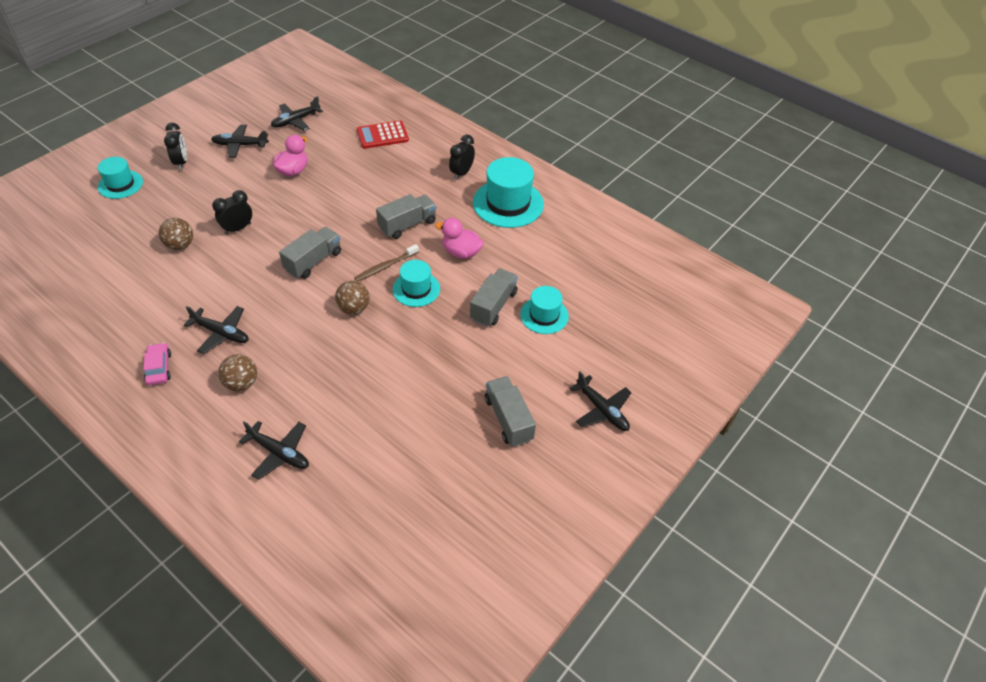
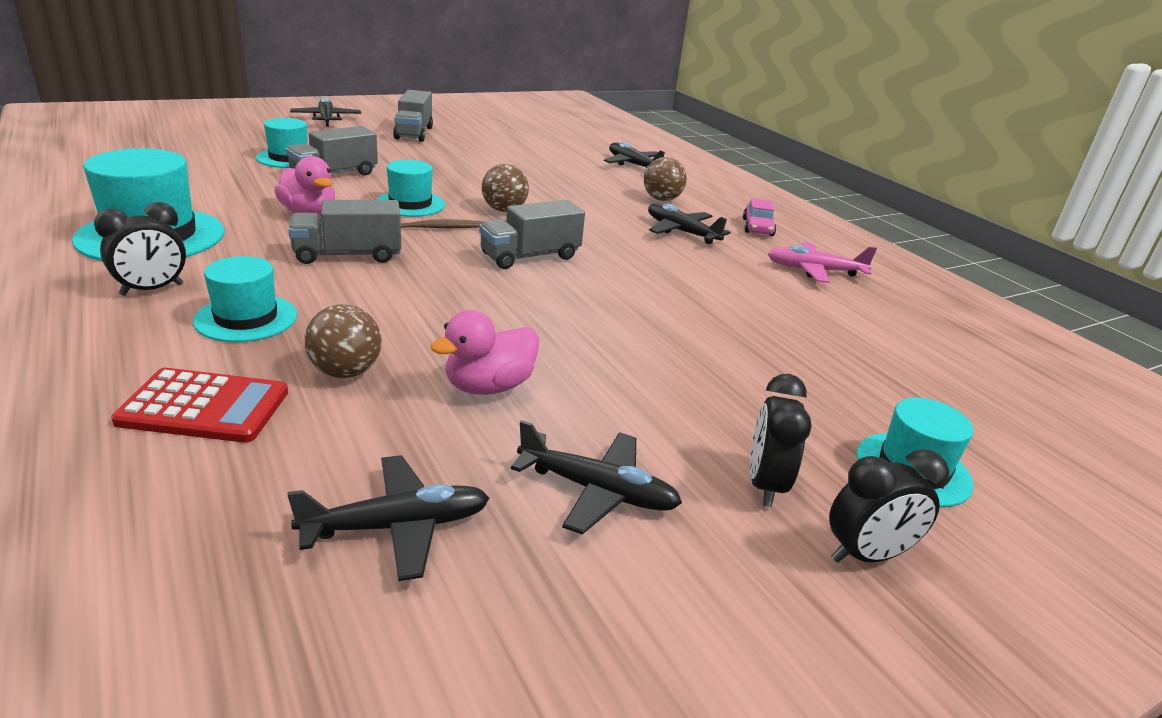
camera: 160 degrees left, 20 degrees down
(125, 318) = (814, 271): none -> pink plane
(180, 245) = (746, 325): brown ball -> brown ball (345, 372)
(238, 228) = (640, 321): black clock -> black clock (866, 555)
(410, 172) = (246, 318): none -> turquoise hat

